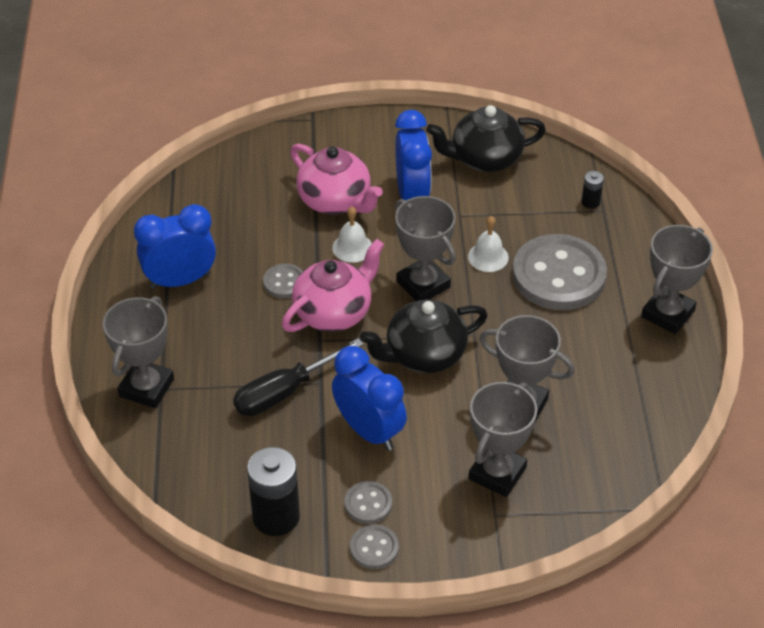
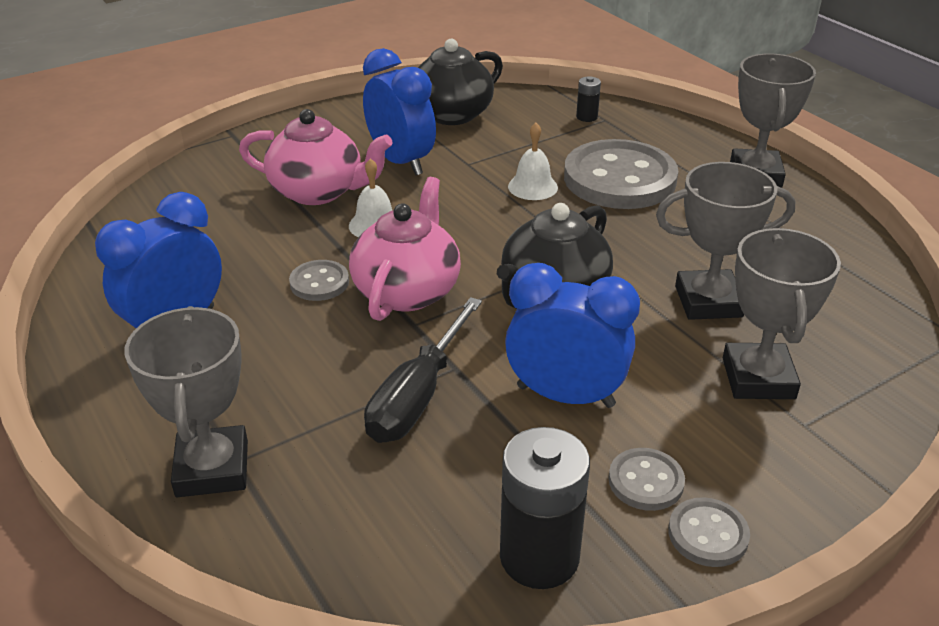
camera: 30 degrees left, 10 degrees down
(423, 284) = (487, 231): grey trophy -> none

